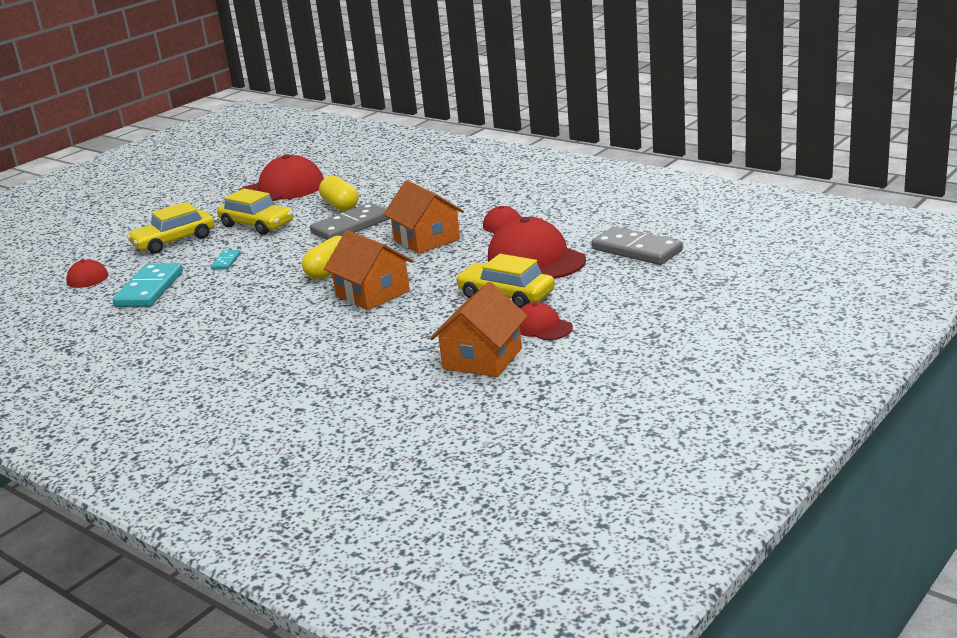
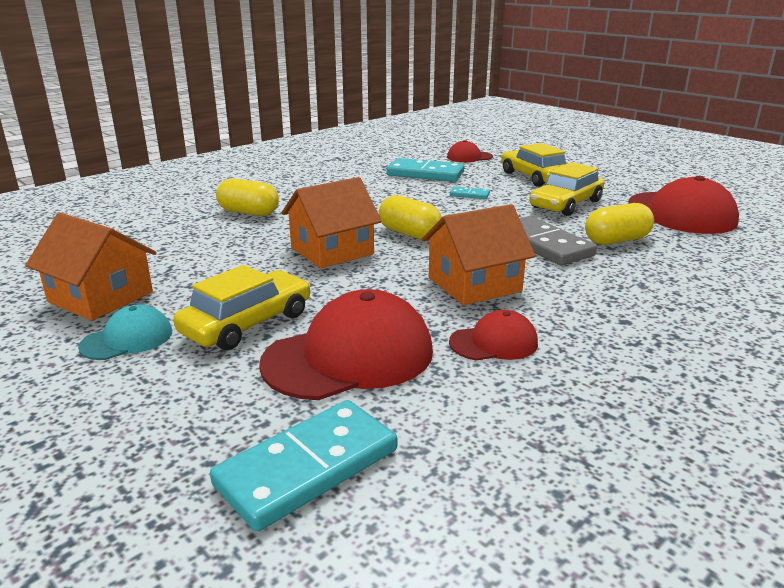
camera: 95 degrees right, 0 degrees up
(273, 351) = (249, 212): none -> yellow capsule
(542, 327) = (127, 339): red cap -> turquoise cap
(637, 250) = (308, 467): grey domino -> turquoise domino

